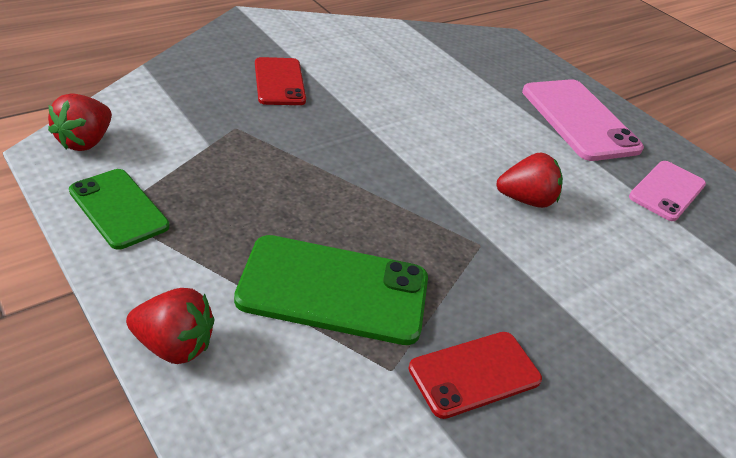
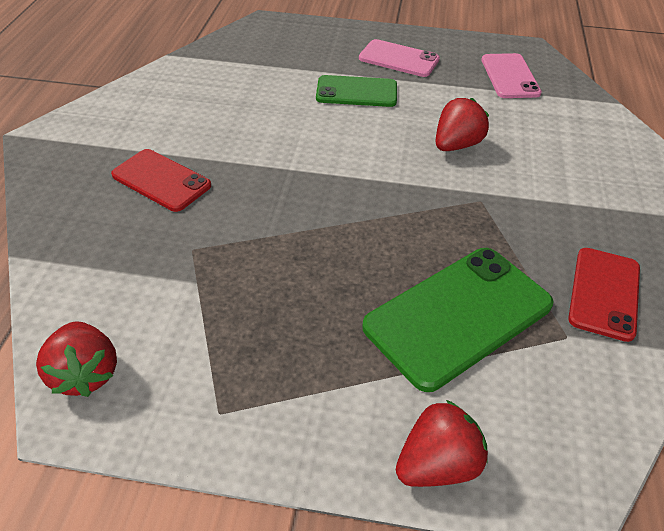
camera: 40 degrees left, 5 degrees up
(118, 208) = (219, 404): green phone -> green phone (356, 92)
(579, 120) = (399, 59): pink phone -> pink phone, size x0.63

